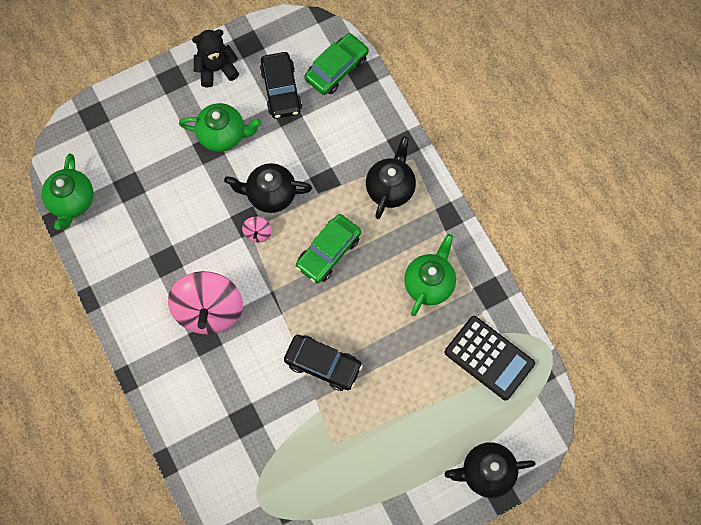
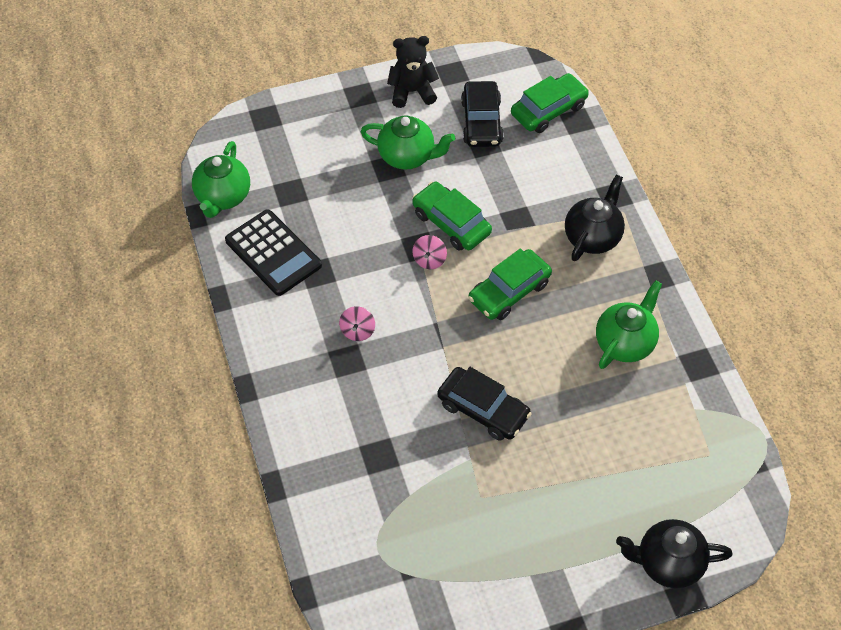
camera: 10 degrees right, 15 degrees down
(209, 310) = (357, 331): pink spinning top -> pink spinning top, size x0.41
(270, 194) = (451, 223): black teapot -> green car
(489, 358) = (688, 435): black calculator -> black calculator (273, 253)

